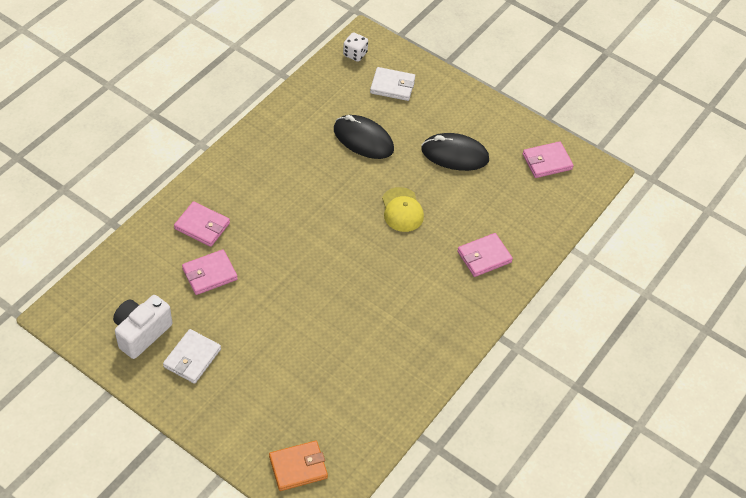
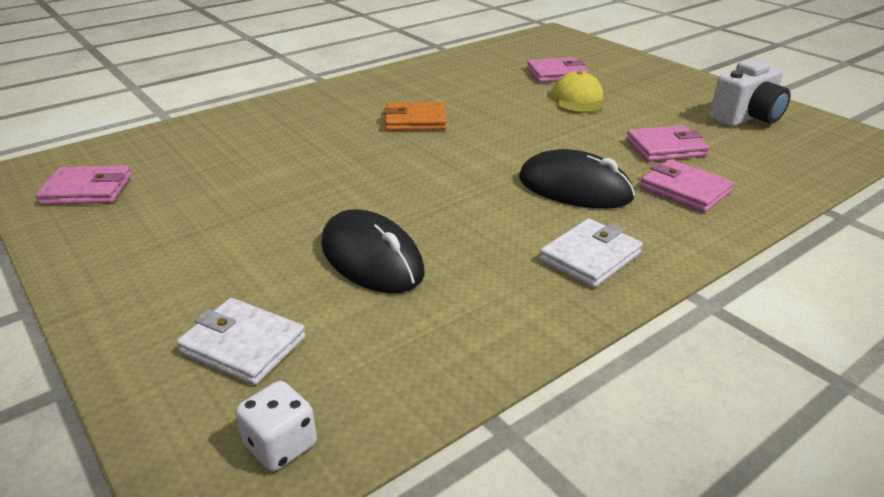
camera: 160 degrees left, 20 degrees down
(192, 358) = (678, 98): white wallet -> white wallet (590, 257)
(298, 467) = (566, 45): orange wallet -> orange wallet (415, 121)
(402, 210) = (363, 170): yellow cap -> yellow cap (578, 99)
(455, 155) = (224, 217): black mouse -> black mouse (574, 188)
(484, 257) = (287, 122): pink wallet -> pink wallet (556, 74)

